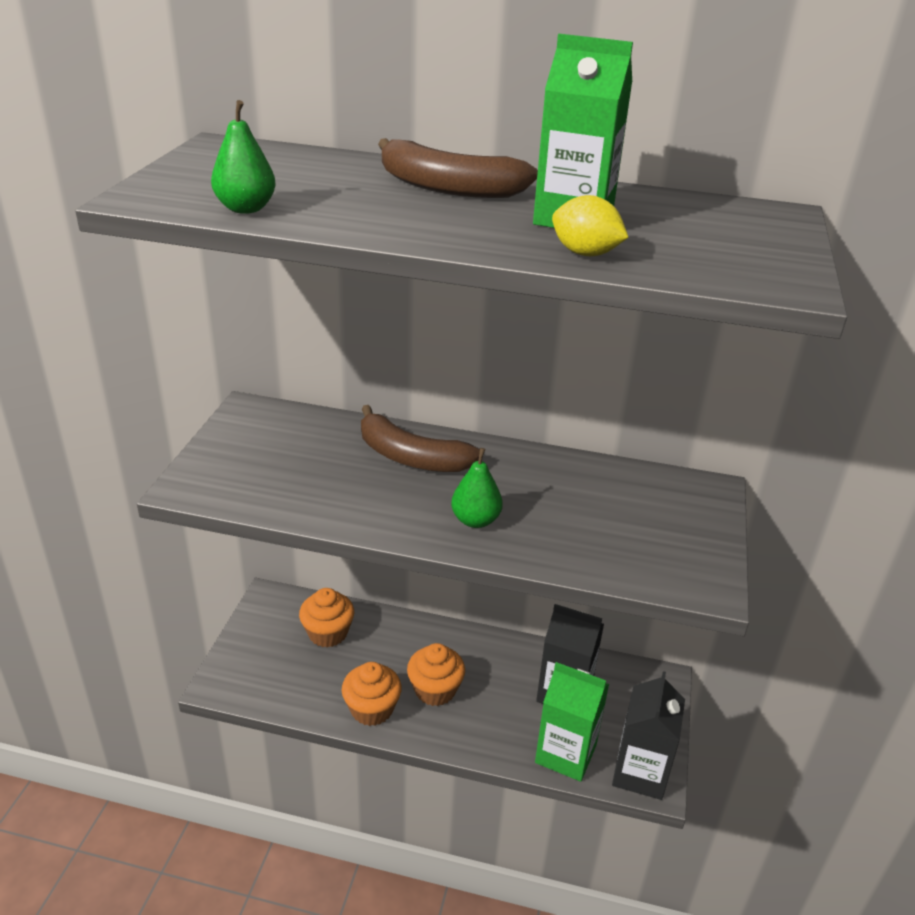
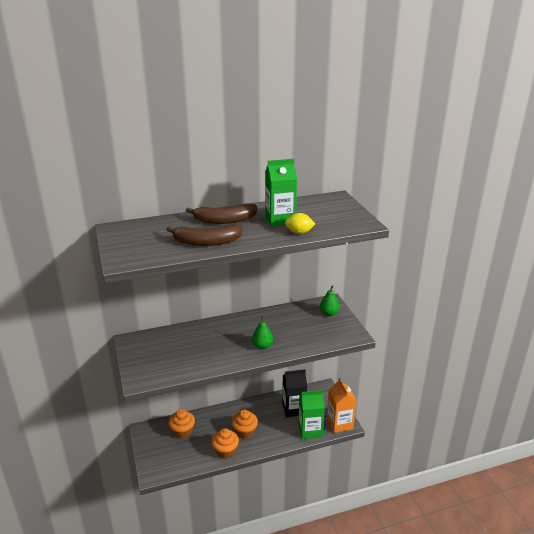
camera: 30 degrees left, 5 degrees down
(246, 209) = (168, 253): green pear -> green pear (329, 313)
(411, 457) = (216, 332): brown banana -> brown banana (206, 242)
(640, 772) = (339, 423): black carton -> orange carton

